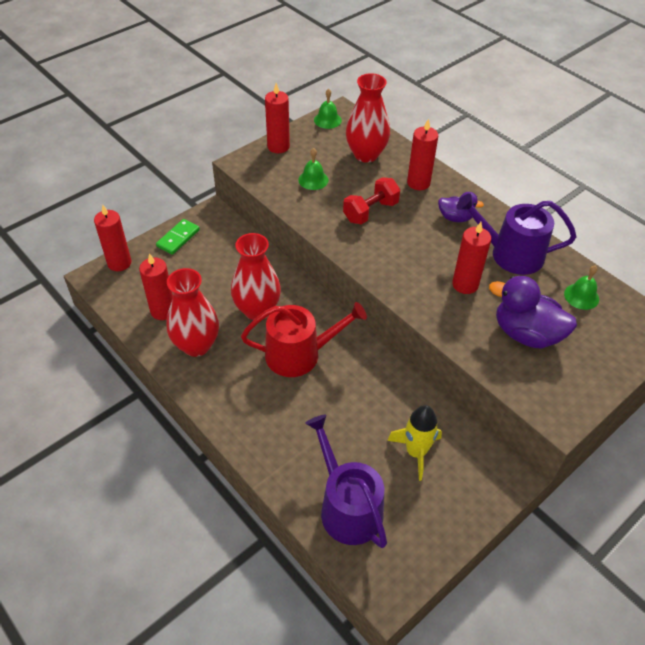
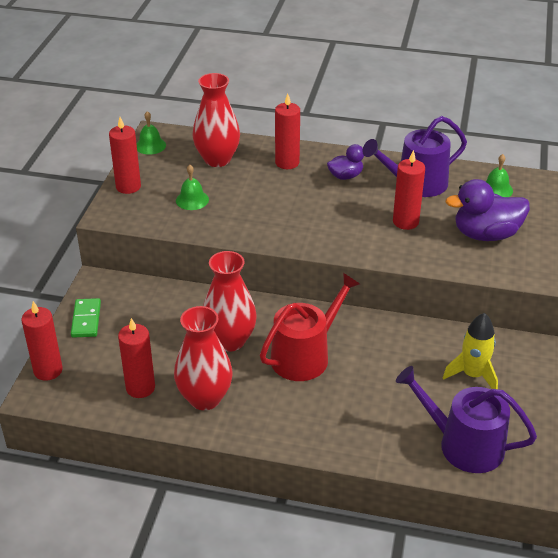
camera: 35 degrees left, 10 degrees down
(370, 212) = (271, 203): red dumbbell -> none

